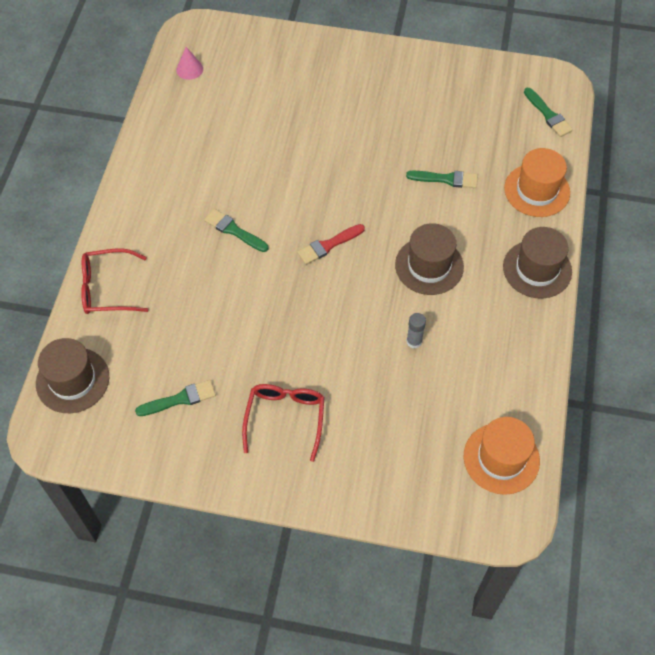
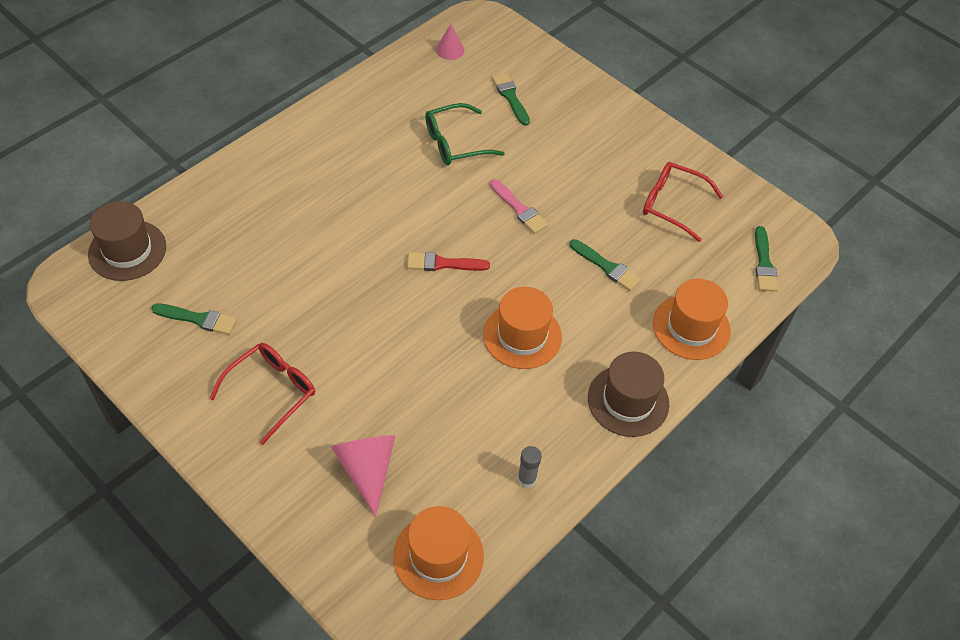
camera: 30 degrees right, 5 degrees down
(107, 288) = (221, 192): red glasses -> red glasses (672, 204)
(234, 230) = (370, 204): green brush -> green brush (510, 97)
(258, 144) = (455, 143): none -> green glasses
(349, 170) = (519, 209): none -> pink brush
(403, 430) = (367, 469): none -> pink cone
(414, 341) = (448, 395): grey glue stick -> grey glue stick (527, 479)
(429, 266) = (522, 335): brown hat -> orange hat

